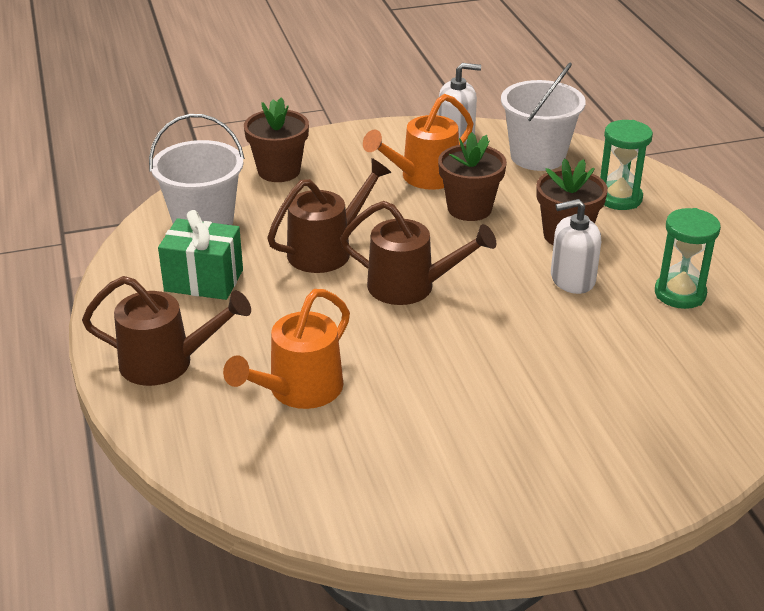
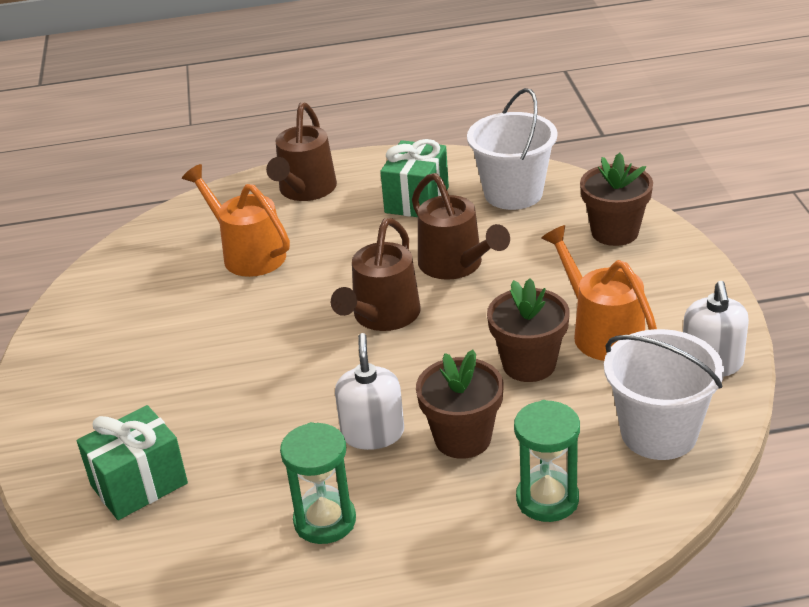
camera: 100 degrees right, 0 degrees up
(679, 406) = (139, 484): none -> green gift

